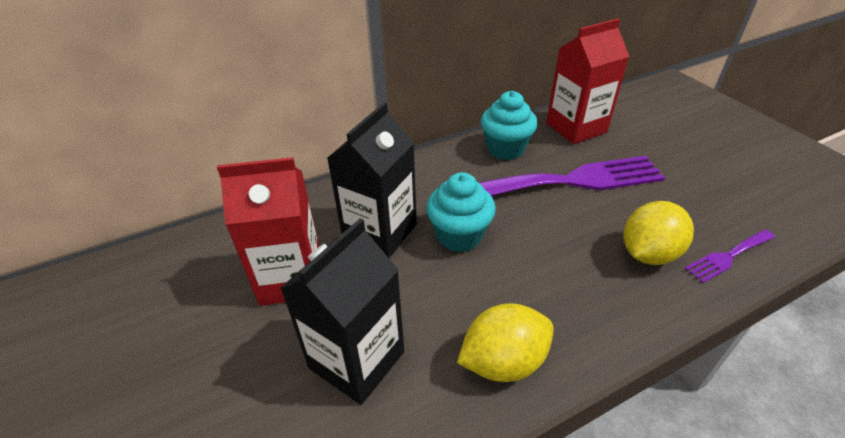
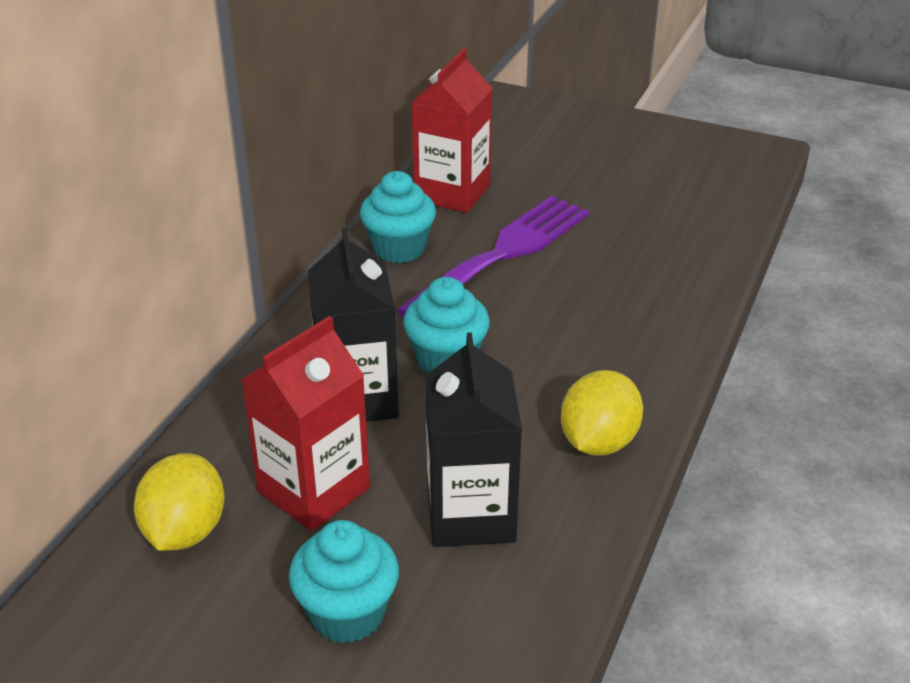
camera: 40 degrees left, 5 degrees down
(211, 380) = (347, 613): none -> turquoise cupcake
(648, 253) = (633, 291): yellow lemon -> yellow lemon (185, 531)
(728, 256) = (697, 263): purple fork -> none

